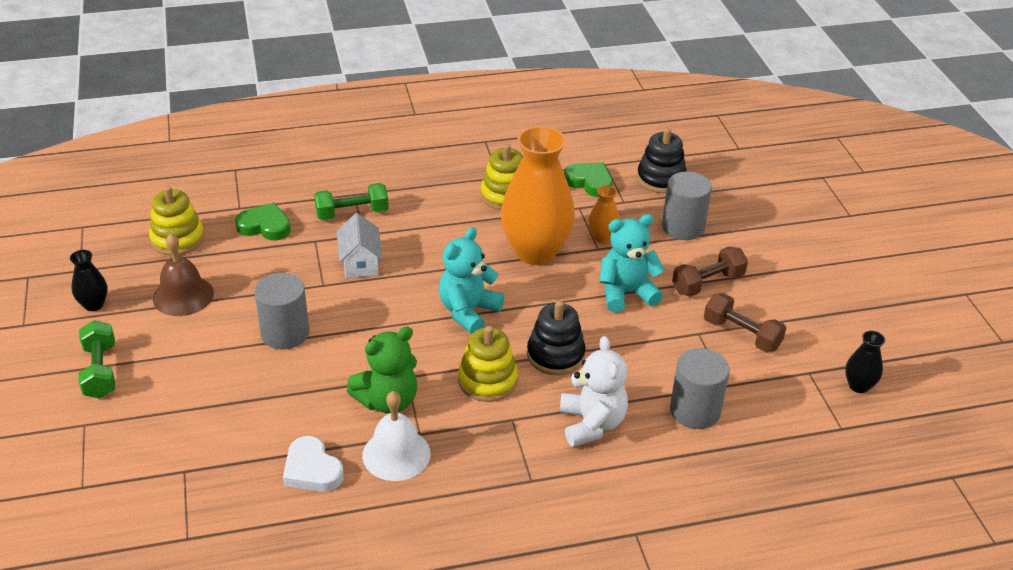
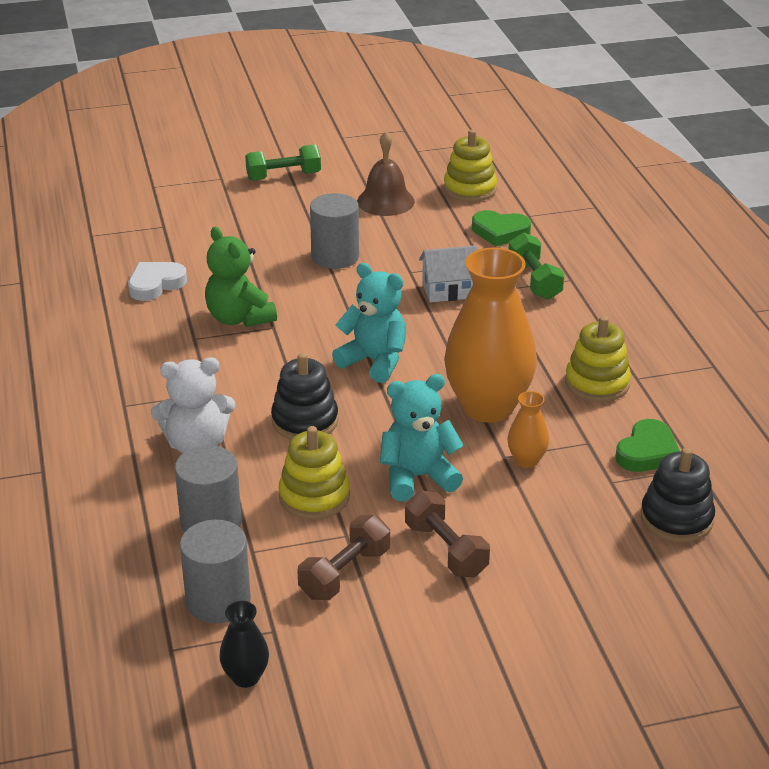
camera: 90 degrees right, 5 degrees down
(94, 305) = (369, 162): black vase -> none
(265, 226) = (500, 232): green heart -> green heart turned 90 degrees clockwise
(396, 454) = (168, 326): white bell -> none
(487, 381) = (265, 376): yellow stacking toy -> yellow stacking toy (314, 496)
(626, 293) = (417, 477): turquoise teddy bear -> turquoise teddy bear turned 90 degrees counterclockwise
(683, 227) = (565, 534): grey cylinder -> grey cylinder (218, 601)

